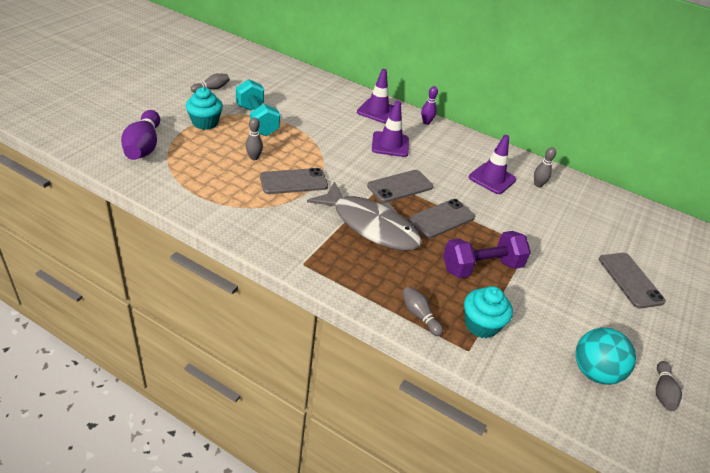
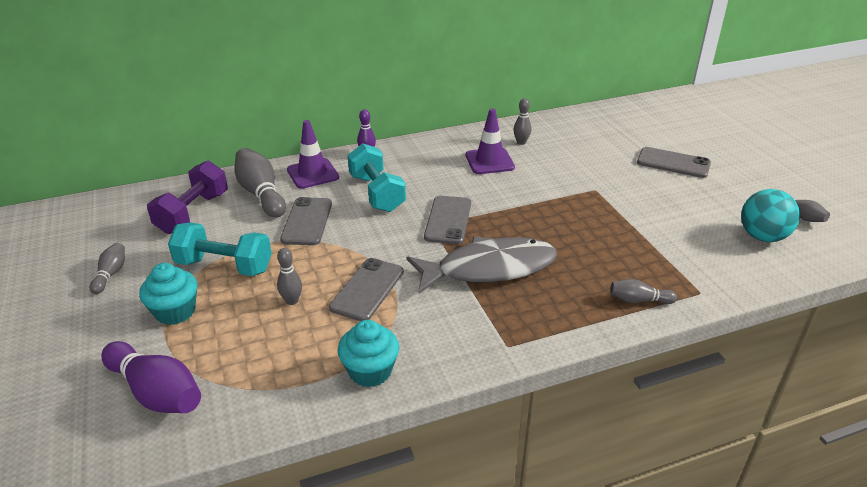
camera: 45 degrees left, 5 degrees down
(334, 102) = (261, 194): none -> grey bowling pin
(390, 144) = (376, 193): purple traffic cone -> turquoise dumbbell
(441, 219) = (518, 219): grey phone -> grey phone (307, 221)
(481, 267) = (602, 230): purple dumbbell -> purple dumbbell (193, 213)
(481, 325) = (674, 268): turquoise cupcake -> turquoise cupcake (370, 371)

